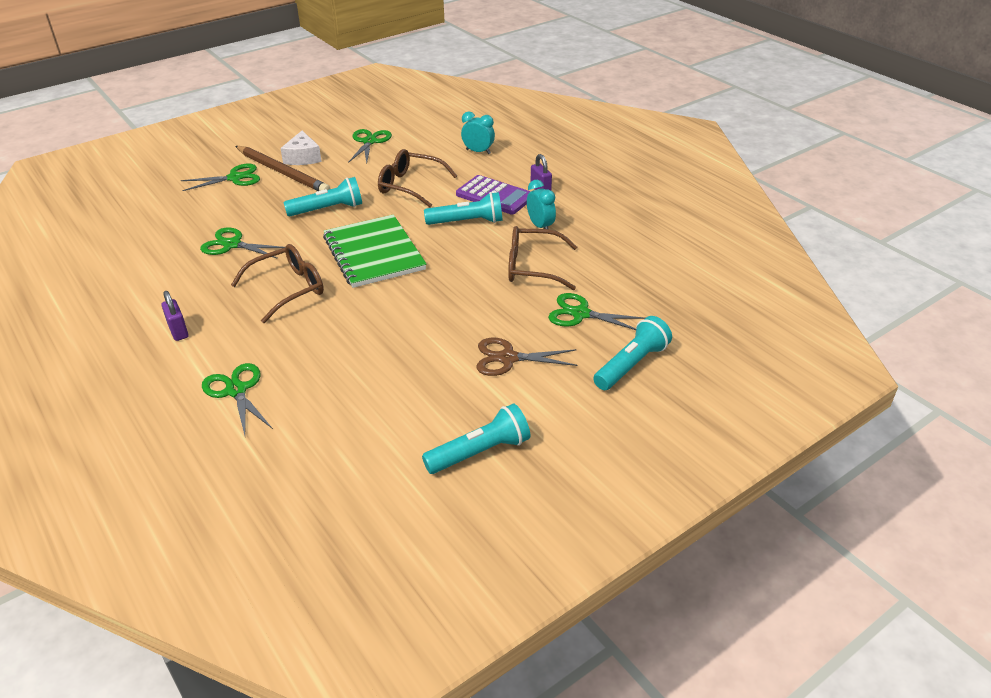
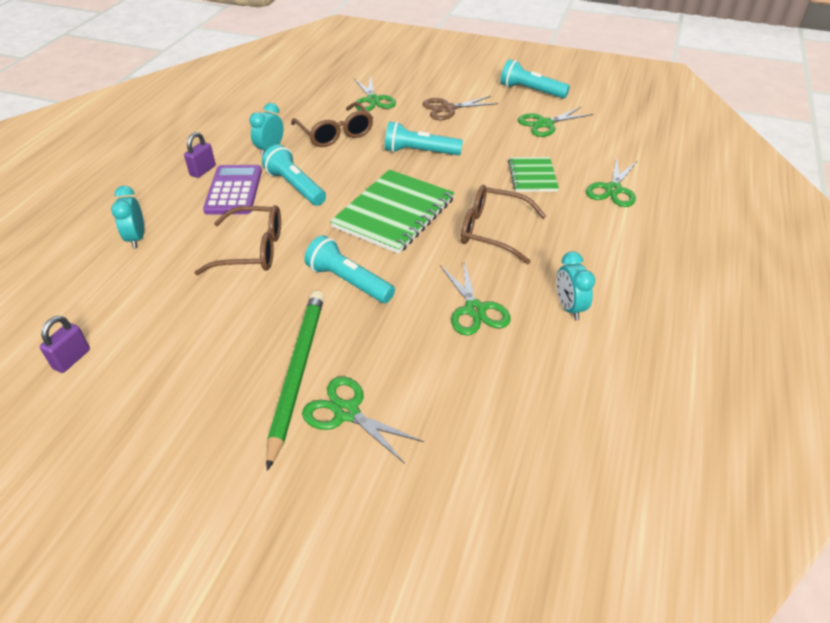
camera: 125 degrees left, 5 degrees up
(173, 282) = (569, 307): none -> turquoise clock
(178, 331) = (609, 256): purple padlock -> purple padlock (72, 359)
(283, 172) = (297, 372): brown pencil -> green pencil
(303, 157) = (243, 379): white cheese -> none
(323, 350) = (532, 176): none -> green notebook
(369, 141) = (156, 340): green scissors -> green scissors (544, 124)
(410, 186) = (253, 250): brown glasses -> brown glasses turned 75 degrees counterclockwise
(508, 358) = (447, 109): brown scissors -> brown scissors turned 105 degrees clockwise
(631, 365) = (404, 73): turquoise flashlight -> turquoise flashlight (420, 152)

